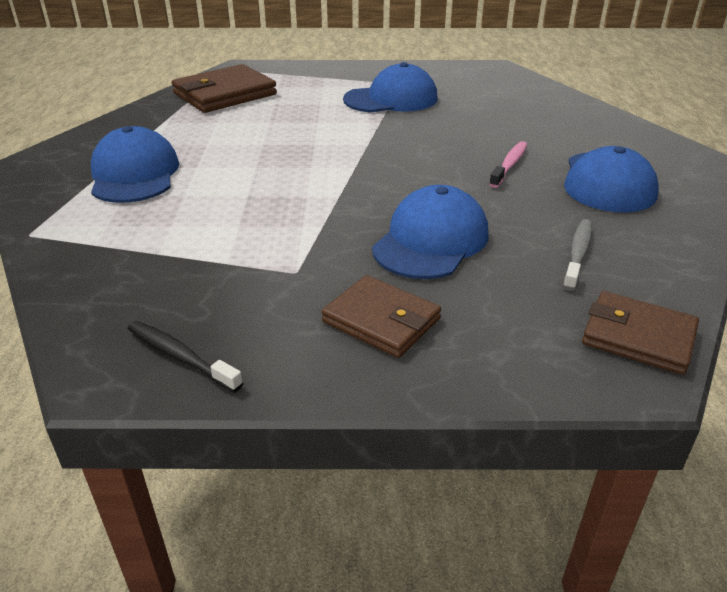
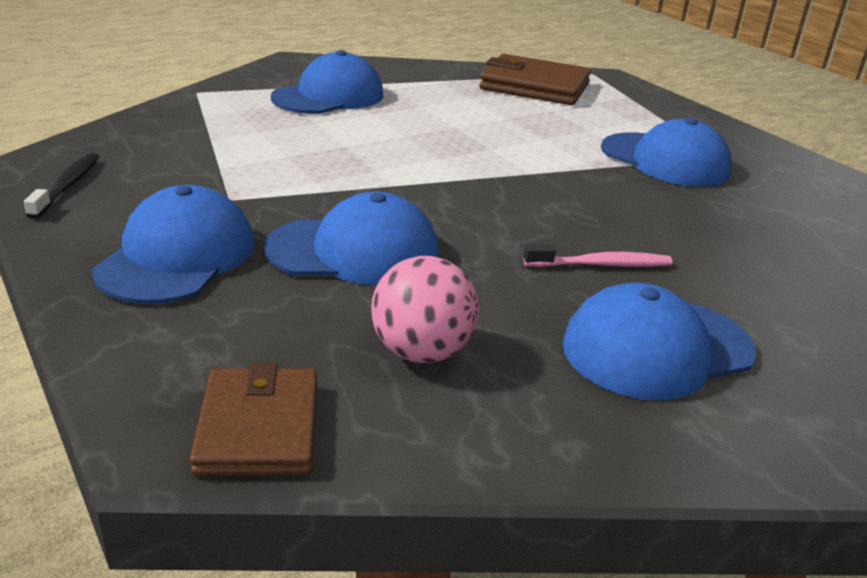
camera: 55 degrees right, 5 degrees down
(381, 320) = (177, 256): brown wallet -> blue cap
(578, 254) = (421, 352): grey toothbrush -> pink ball

